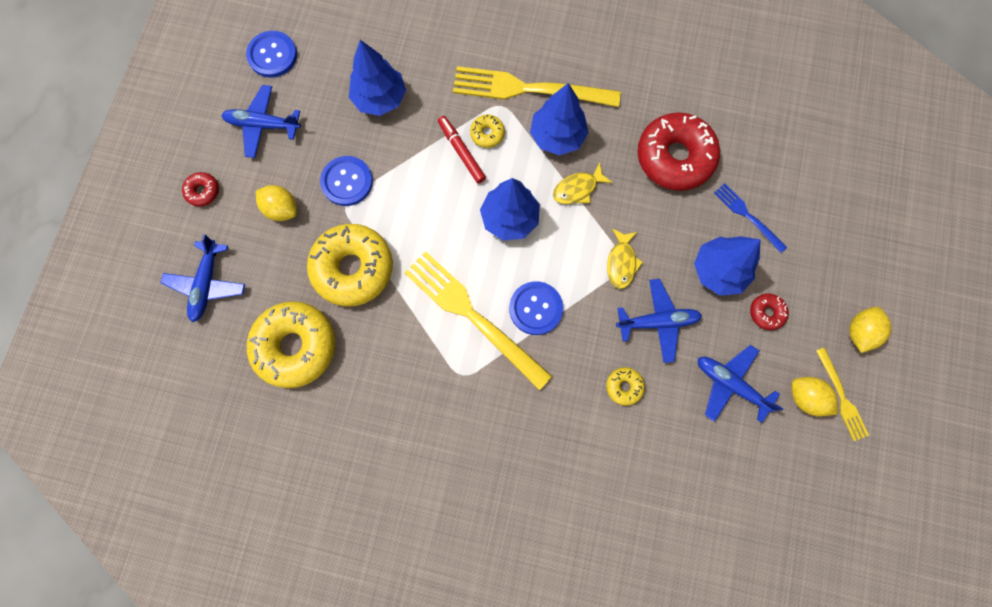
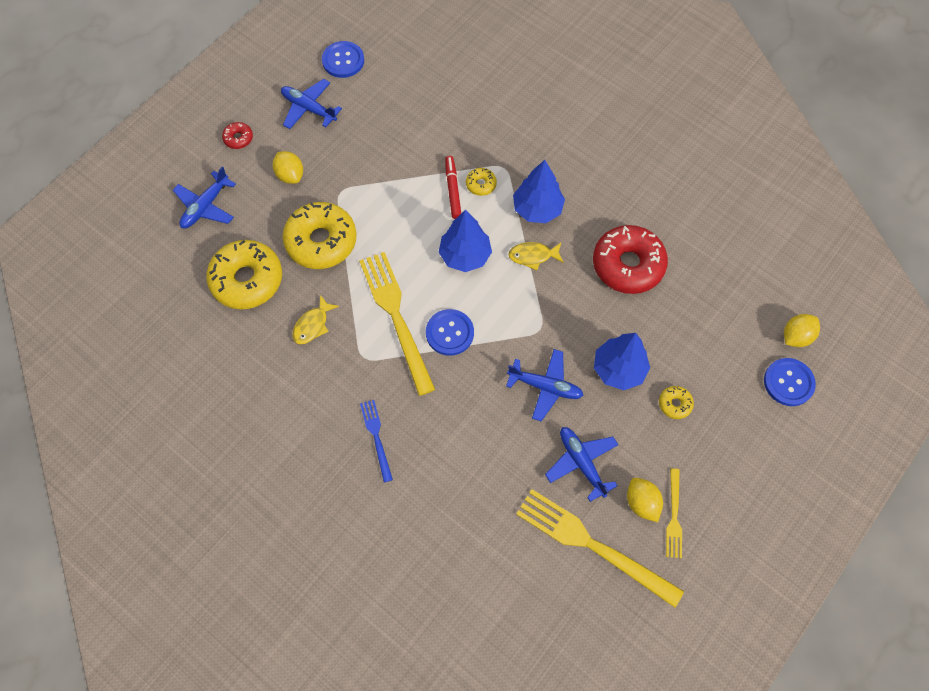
camera: 25 degrees right, 10 degrees down
(347, 182) = (351, 175): blue button -> blue button (788, 382)
(380, 98) = (409, 124): blue tree -> none
(528, 89) = (532, 164): yellow fork -> yellow fork (592, 545)
(621, 262) = (539, 328): yellow fish -> yellow fish (313, 325)
(624, 386) = (490, 424): yellow donut -> yellow donut (675, 404)
(747, 216) = (667, 336): blue fork -> blue fork (376, 437)
(766, 313) = (643, 420): red donut -> none
(859, 332) = (718, 471): yellow lemon -> yellow lemon (796, 336)

